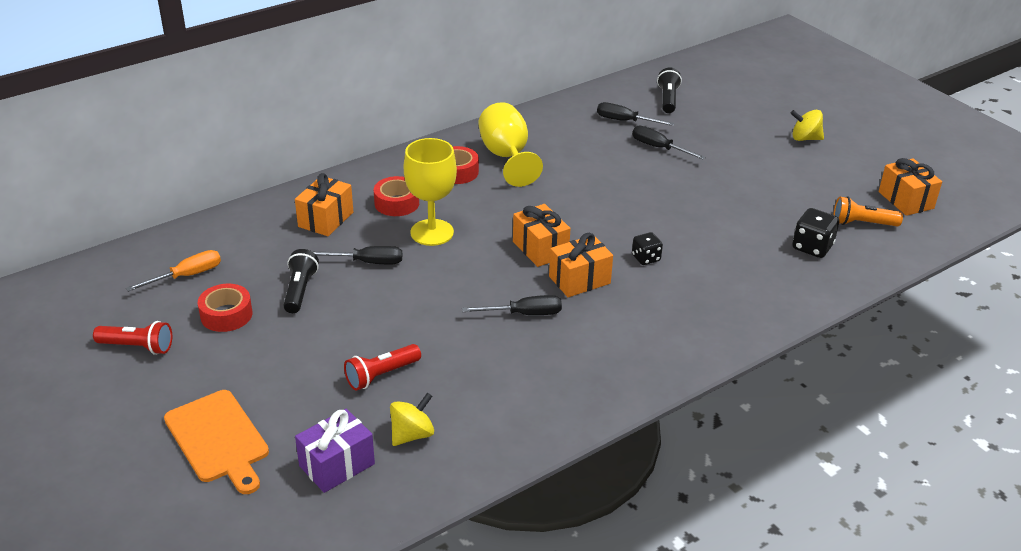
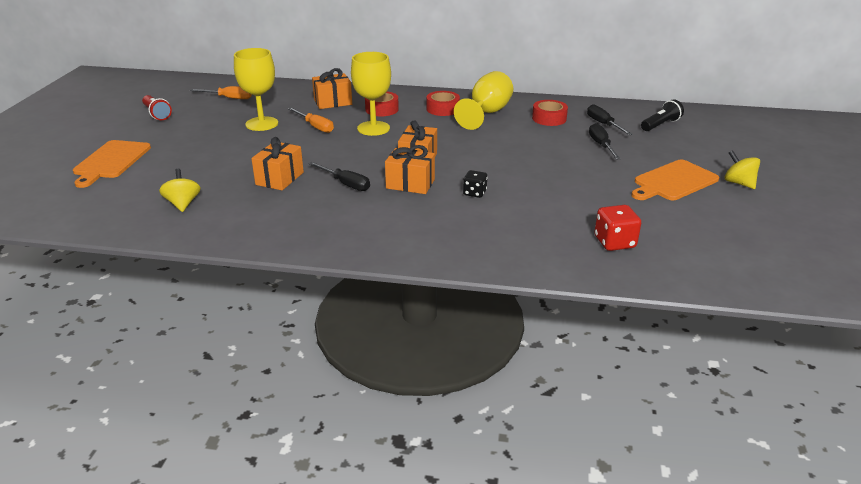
camera: 45 degrees right, 5 degrees down
(226, 315) = (213, 119): red tape -> red tape (549, 118)
(300, 290) = (262, 124): black flashlight -> yellow goblet
(337, 465) = (129, 197): purple gift -> none
(367, 262) = (315, 127): black screwdriver -> orange screwdriver
(381, 375) = (223, 173): red flashlight -> none
(412, 434) = (183, 204): yellow spinning top -> yellow spinning top turned 105 degrees counterclockwise
(764, 161) = (673, 181): none -> orange cutting board
(812, 247) = (614, 242): black dice -> red dice
(862, 223) = (690, 249): orange flashlight -> none
(906, 200) = (764, 253): orange gift -> orange gift (279, 178)

